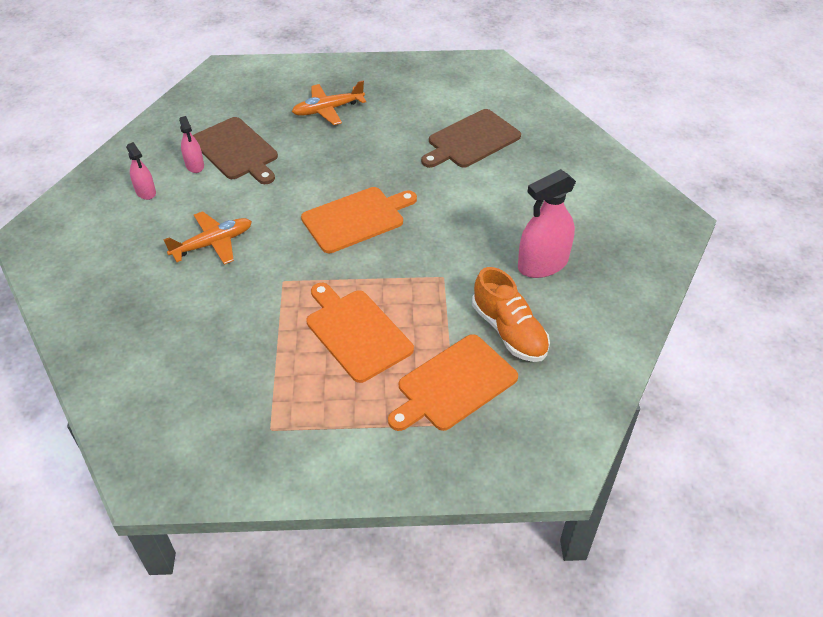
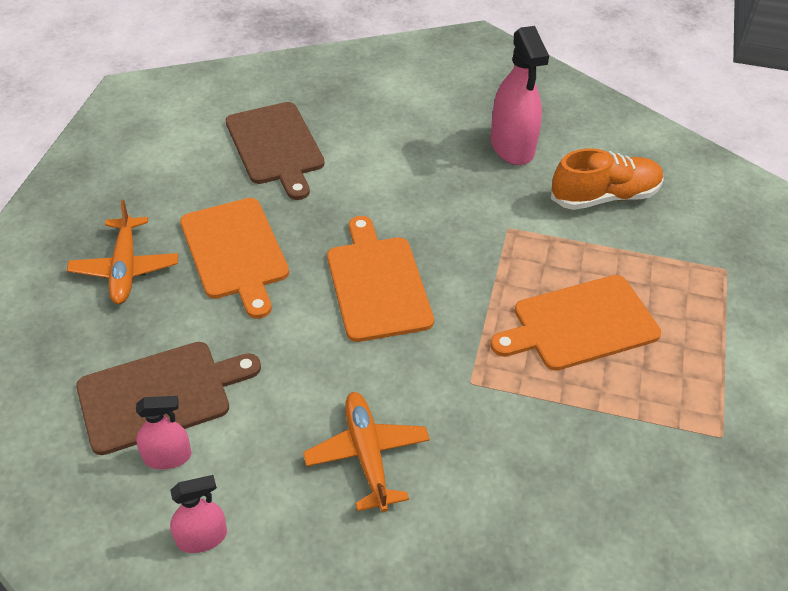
camera: 75 degrees left, 0 degrees up
(453, 384) = (673, 257): orange cutting board -> orange cutting board (235, 252)

